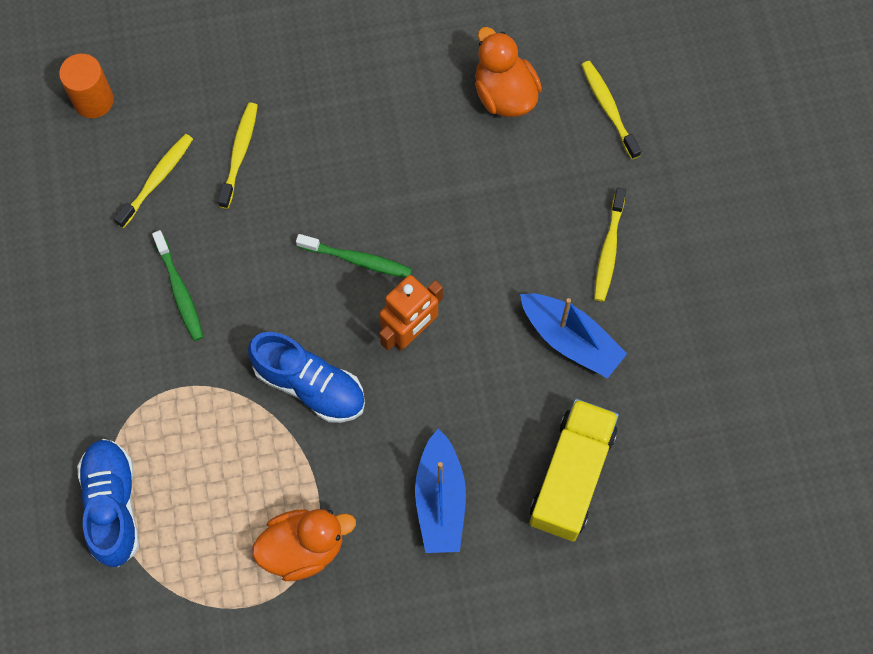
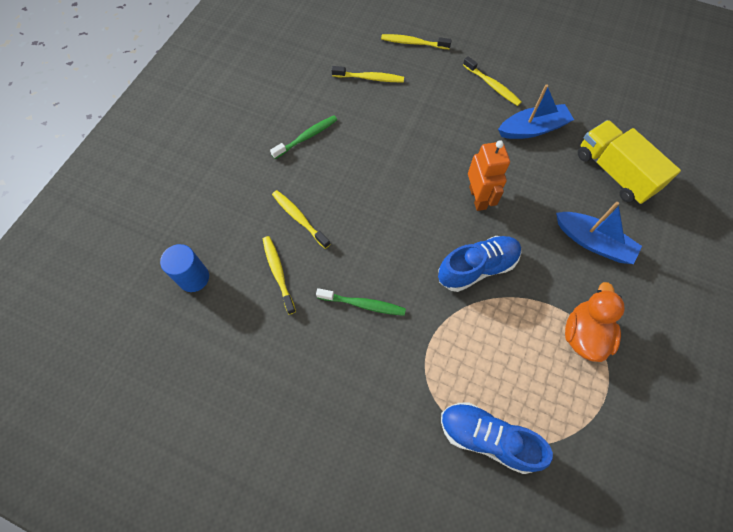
camera: 55 degrees left, 5 degrees down
(93, 100) = (194, 278): orange cylinder -> blue cylinder
(356, 259) = (413, 198): green toothbrush -> green toothbrush (306, 137)
(504, 94) = (369, 78): orange duck -> yellow toothbrush

